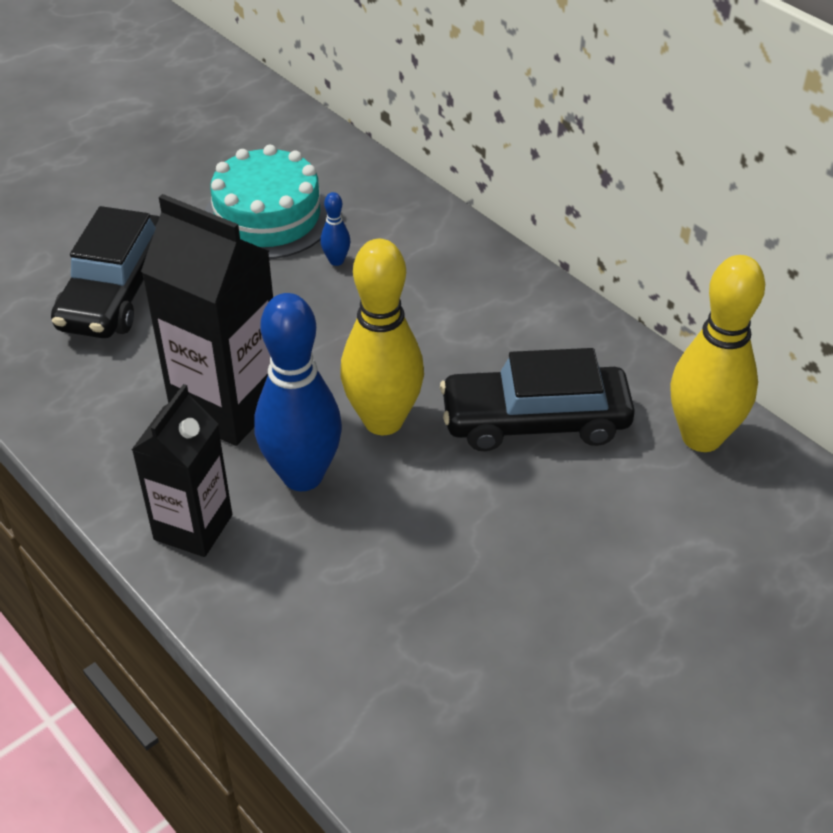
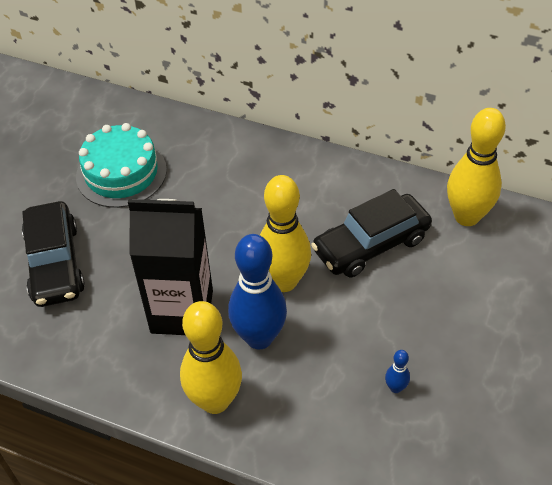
camera: 25 degrees left, 5 degrees up
(193, 527) = (215, 401): black carton -> yellow bowling pin
(336, 261) = (185, 186): blue bowling pin -> blue bowling pin (395, 388)

